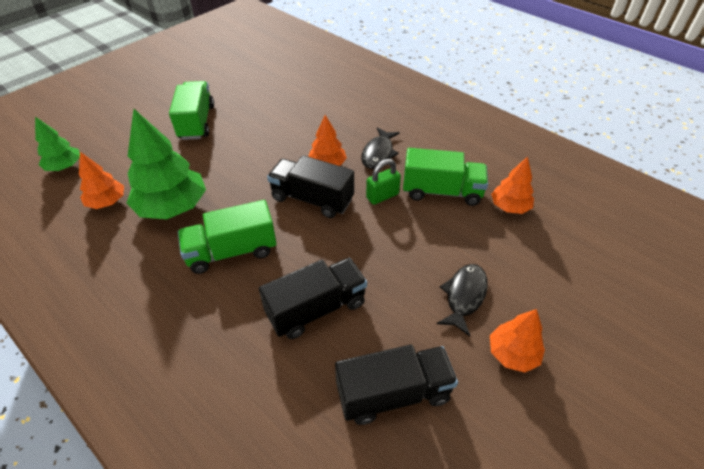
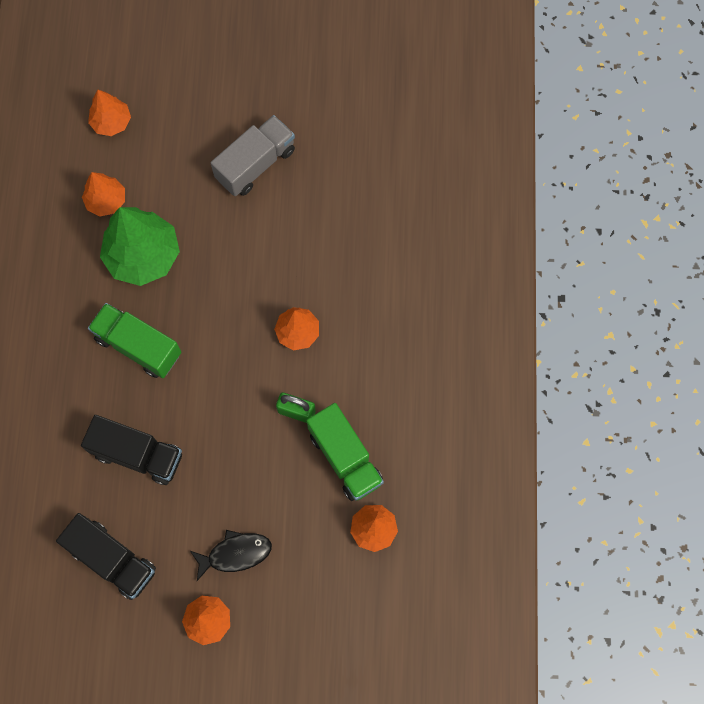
camera: 50 degrees right, 25 degrees up
(64, 167) = (111, 122): green tree -> orange tree
(197, 122) = (255, 164): green truck -> grey truck
(312, 199) = (243, 357): black truck -> none
(378, 153) = (352, 364): black fish -> none

